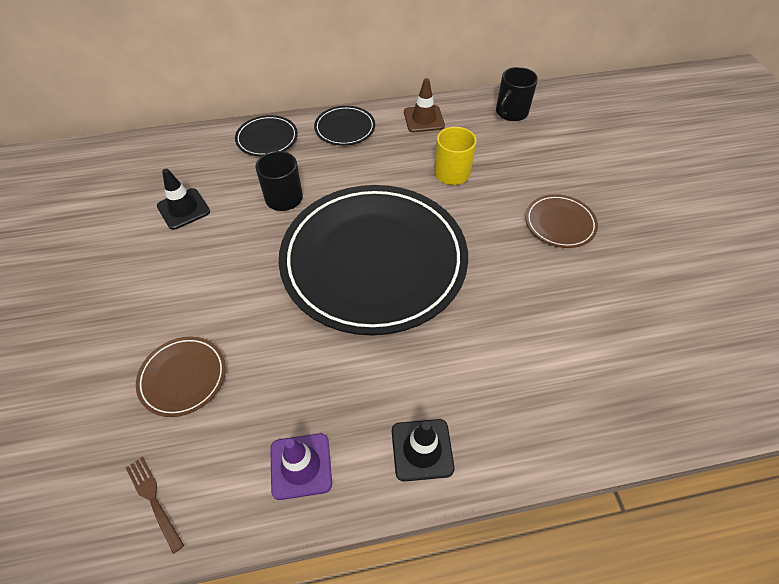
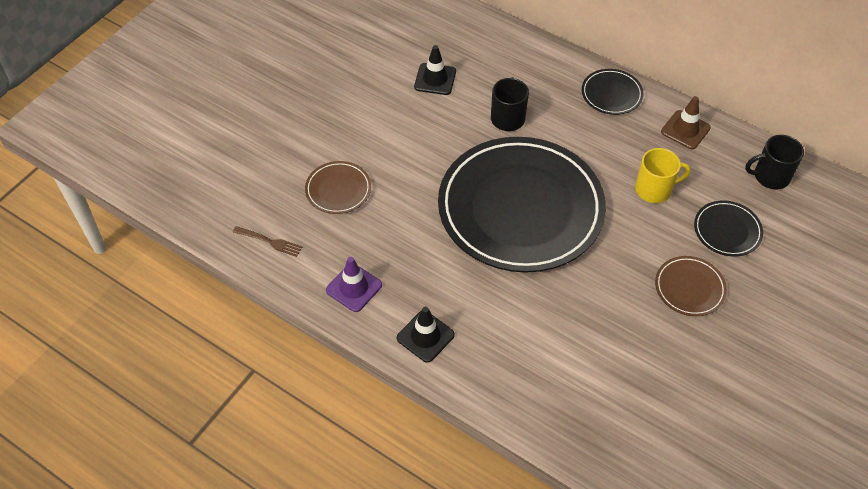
camera: 45 degrees right, 0 degrees up
(153, 500) = (269, 241): brown fork -> brown fork turned 105 degrees clockwise
(267, 138) = (543, 63): black plate -> black plate (727, 230)

